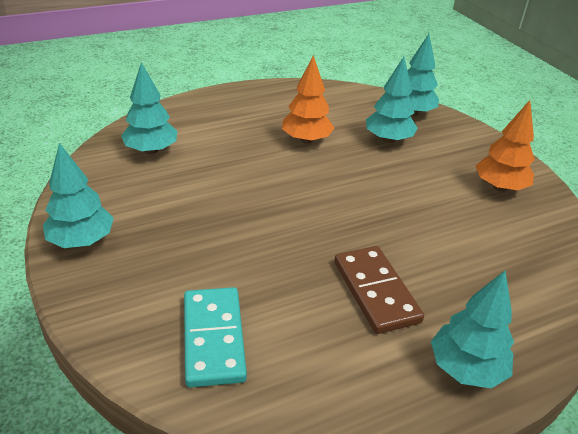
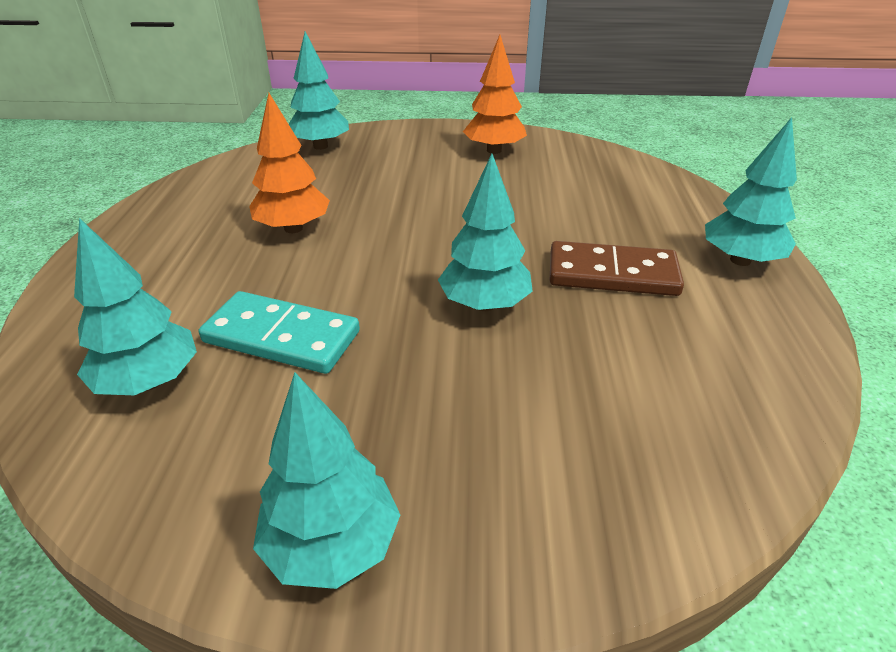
camera: 60 degrees left, 0 degrees up
(213, 338) = (646, 431): turquoise domino -> turquoise domino (281, 337)
(388, 140) = (355, 177): turquoise tree -> turquoise tree (484, 304)

